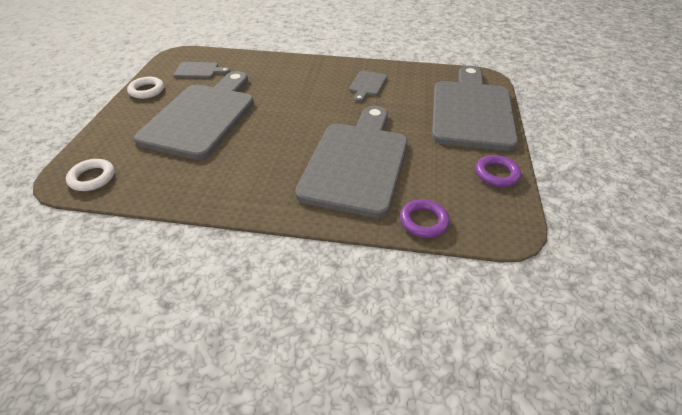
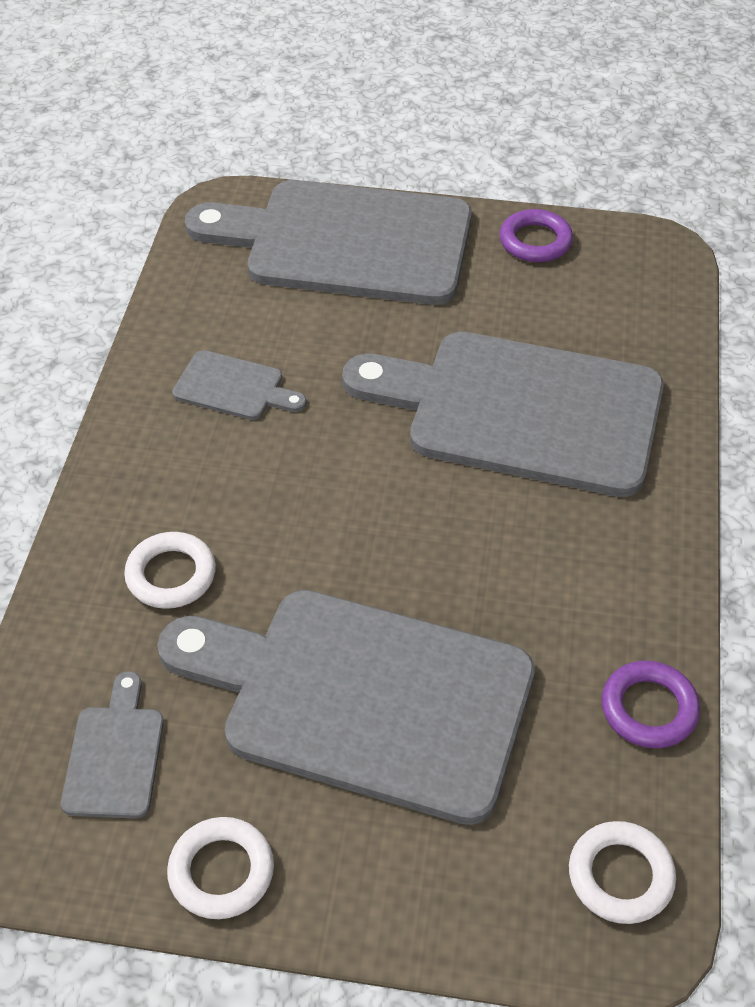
camera: 90 degrees left, 5 degrees up
(271, 76) = (171, 575): none -> white ring
(423, 221) = (660, 336): purple ring -> purple ring (649, 709)

